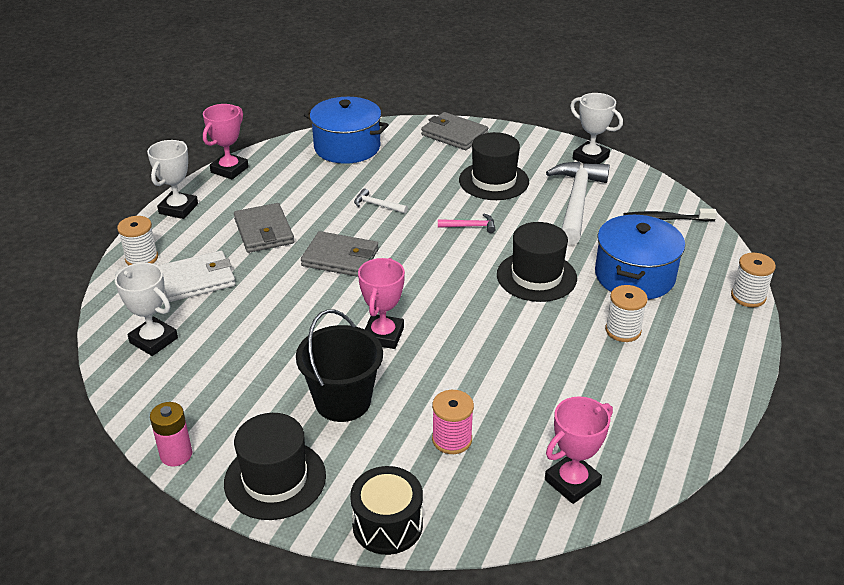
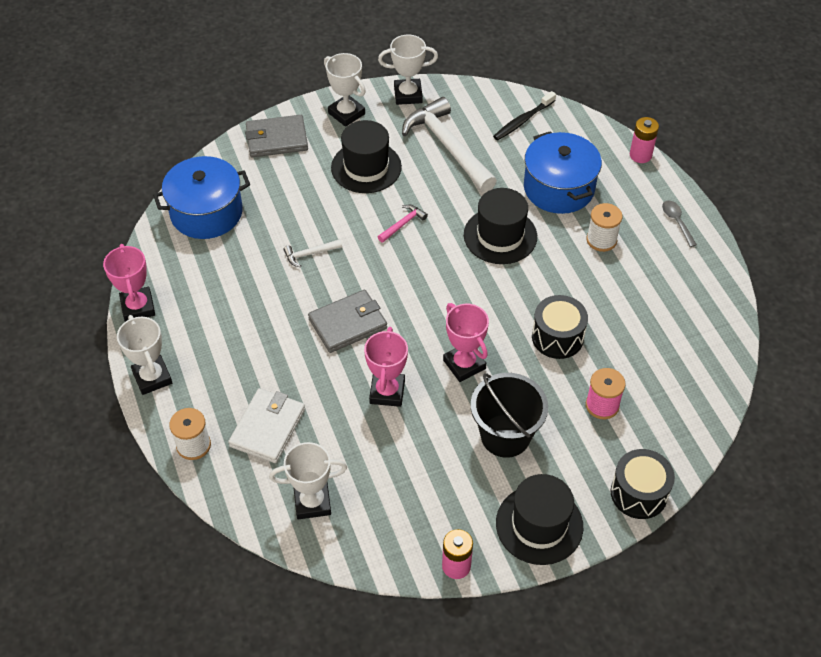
camera: 45 degrees left, 15 degrees up
(264, 231) = (256, 344): grey wallet -> none
(484, 368) = (557, 337): none -> black drum
(526, 145) = (346, 113): none -> white trophy
(572, 482) = (697, 376): pink trophy -> pink trophy (387, 392)
(718, 361) = (677, 222): none -> grey spoon
(748, 297) = (640, 155): white spool -> pink battery

